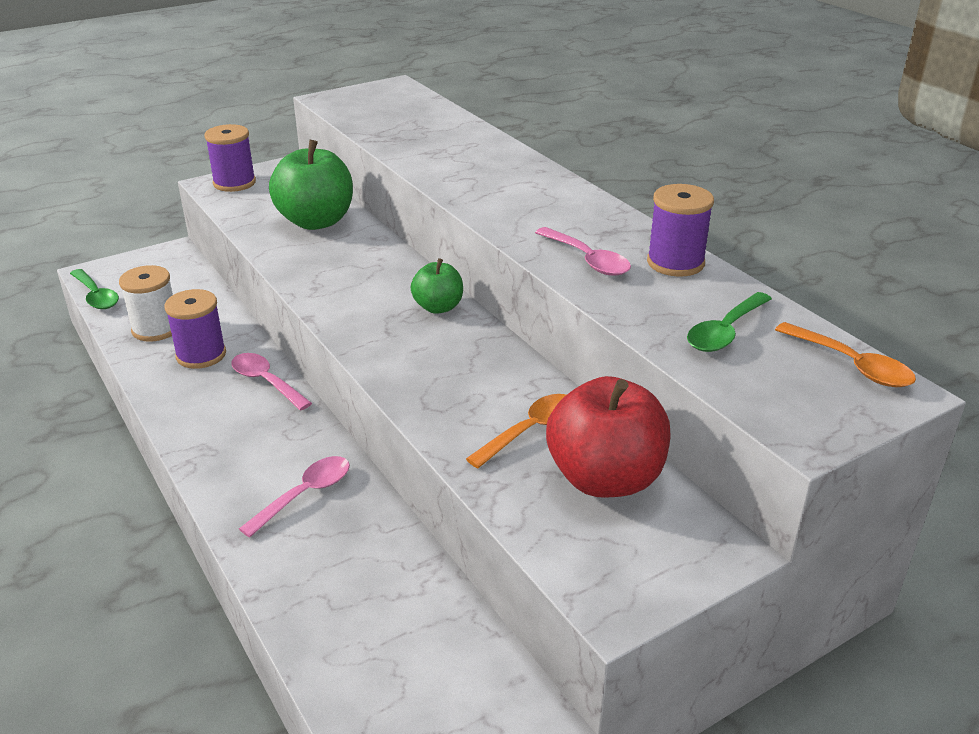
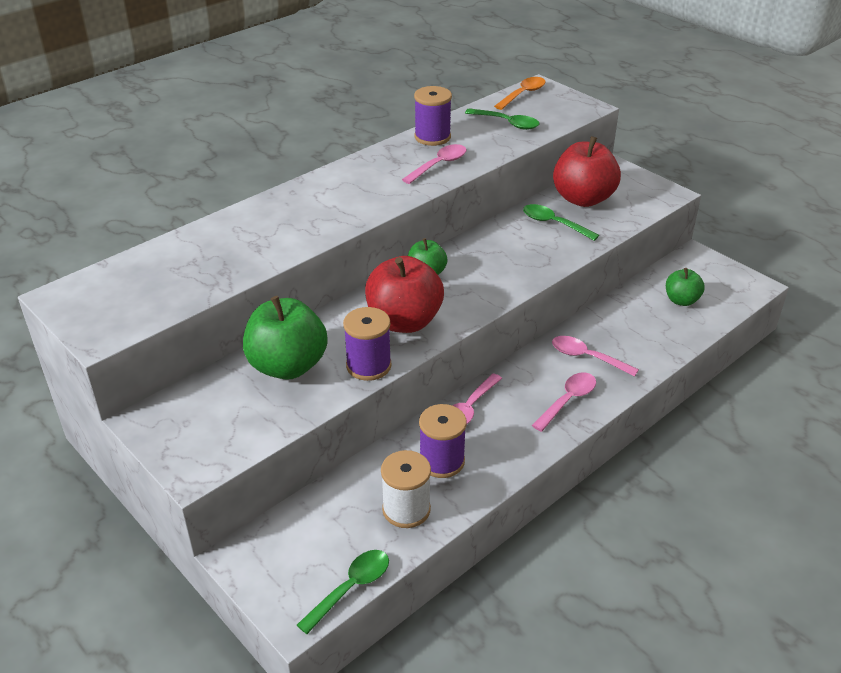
camera: 100 degrees left, 5 degrees up
(233, 459) = (568, 400): none -> pink spoon
(234, 183) = (193, 451): purple spool -> purple spool (368, 366)
(351, 285) = (404, 321): none -> red apple
(395, 646) = (681, 300): none -> green apple
(531, 430) = (554, 224): orange spoon -> green spoon

